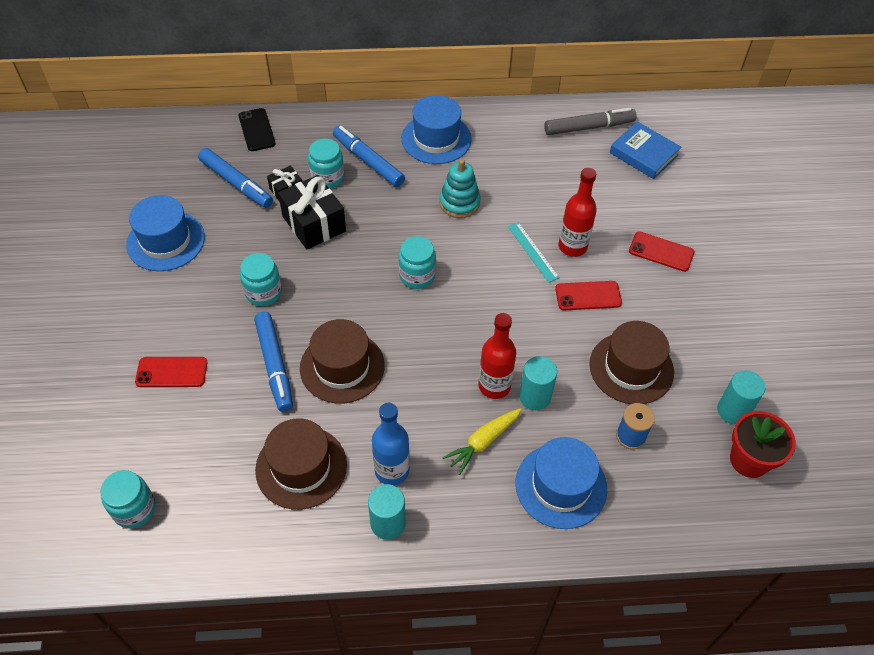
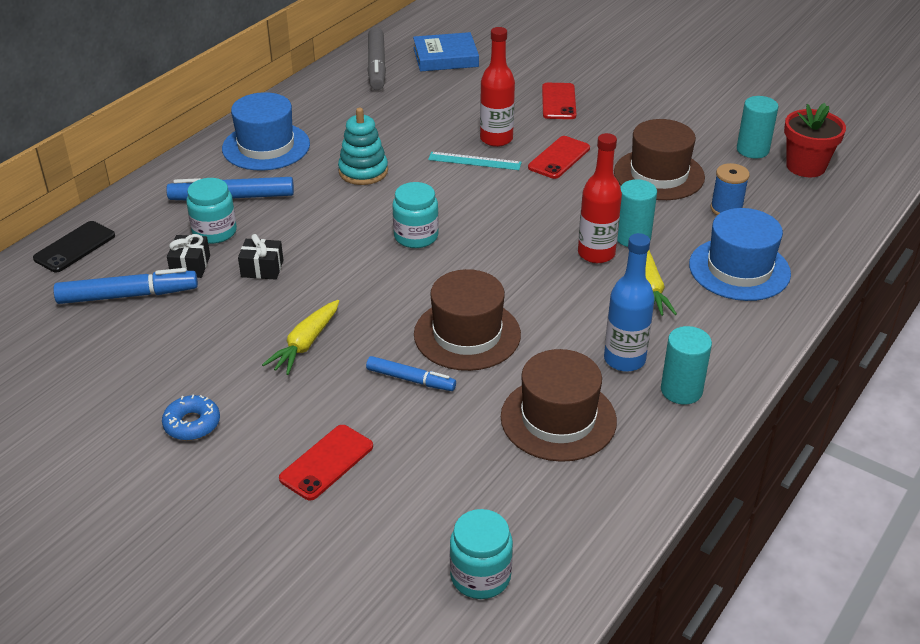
camera: 50 degrees left, 15 degrees down
(155, 289) = (192, 424): none -> blue donut
(165, 241) = (132, 385): blue hat -> none
(257, 130) = (75, 247): black phone -> black phone turned 75 degrees counterclockwise
(263, 292) = (305, 344): turquoise jar -> yellow carrot
(275, 365) = (411, 379): blue marker -> blue marker, size x0.62
(314, 224) = (262, 268): black gift -> black gift, size x0.53
(589, 127) = (377, 66): grey marker -> grey marker turned 150 degrees clockwise
(661, 252) = (558, 102): red phone -> red phone turned 60 degrees counterclockwise

